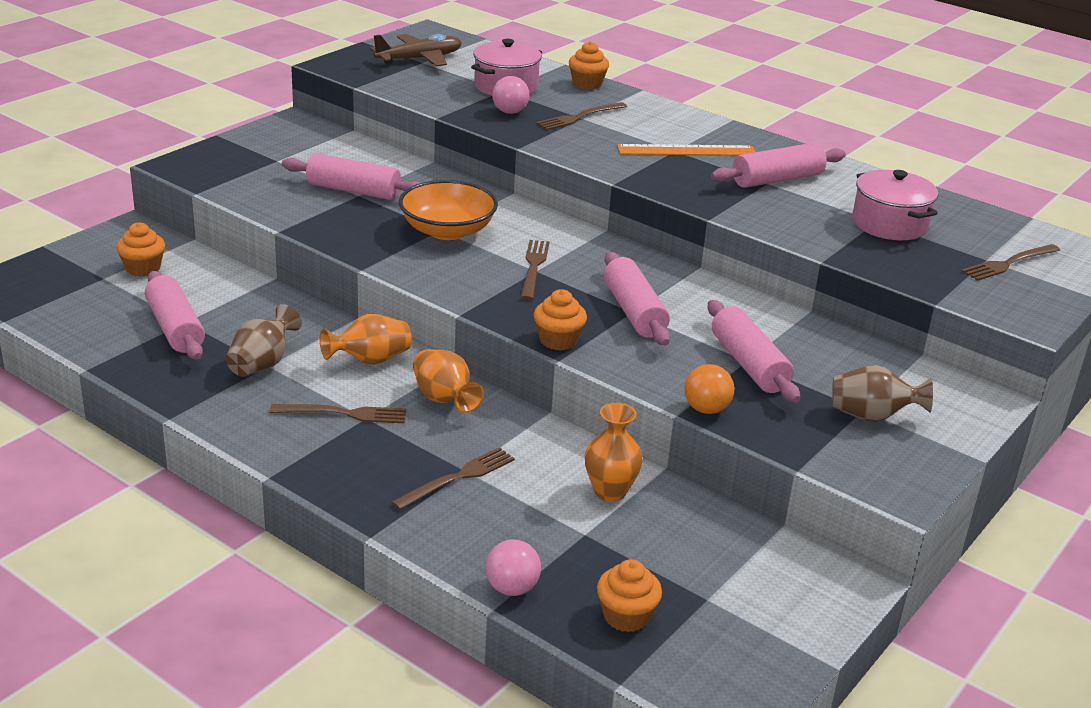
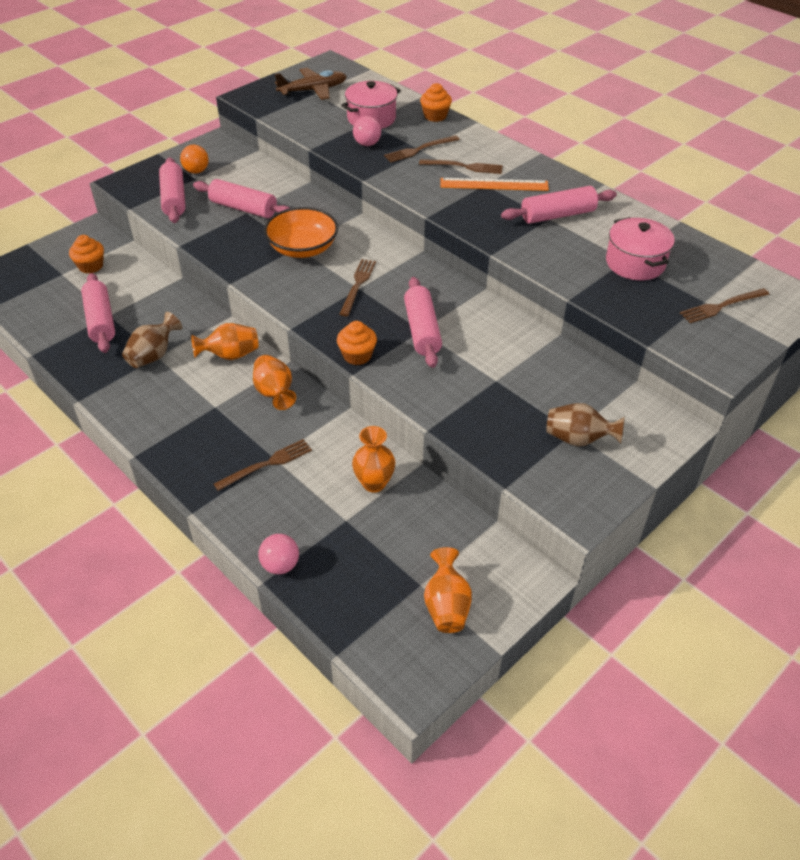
camera: 10 degrees right, 15 degrees up
(344, 414) = (200, 402): brown fork -> brown fork (464, 167)
(626, 616) = (356, 596): orange cupcake -> none
(706, 409) = (451, 426): orange ball -> orange ball (196, 171)
(748, 364) = (496, 384): pink rolling pin -> pink rolling pin (174, 199)
(749, 619) = (446, 605): none -> orange vase

